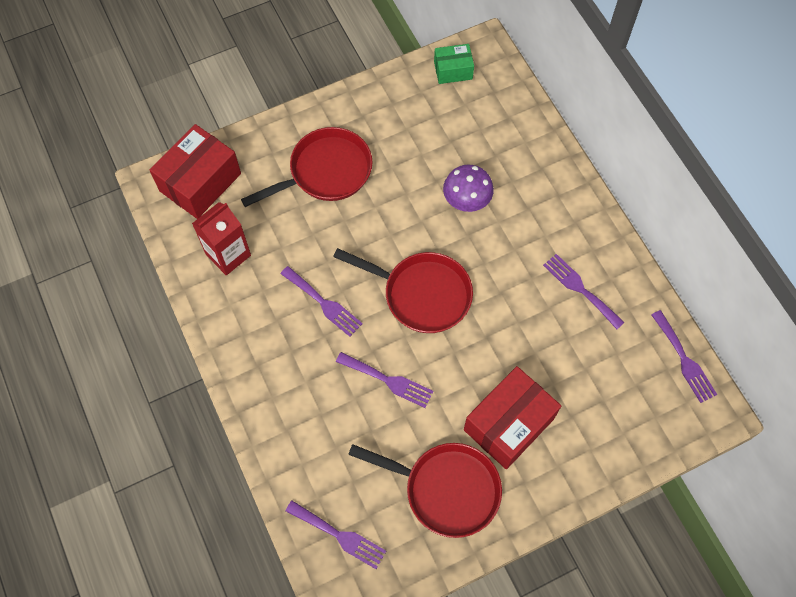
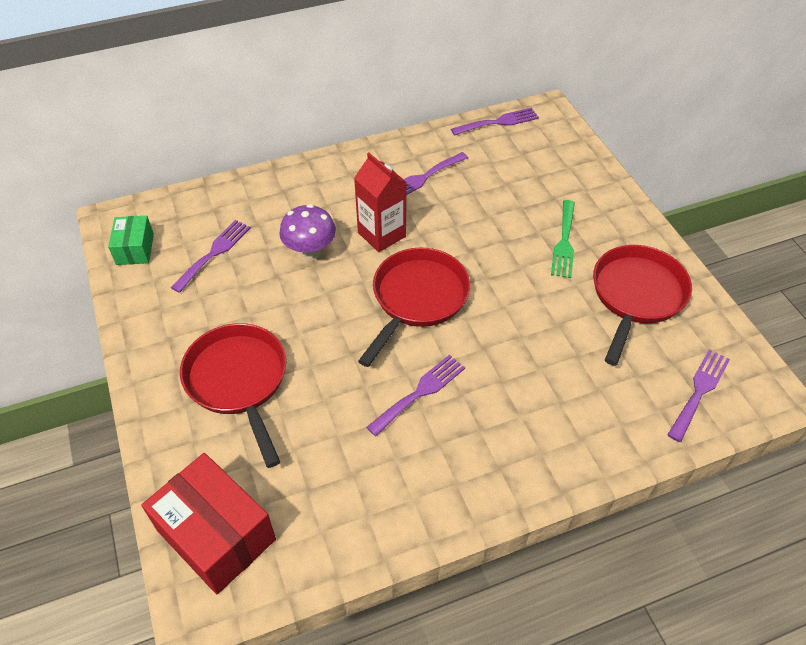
camera: 85 degrees left, 15 degrees down
(228, 255) = (338, 499): red carton -> red carton (381, 234)
(388, 380) = (519, 336): purple fork -> purple fork (214, 253)
(509, 424) = (564, 242): red box -> green fork

